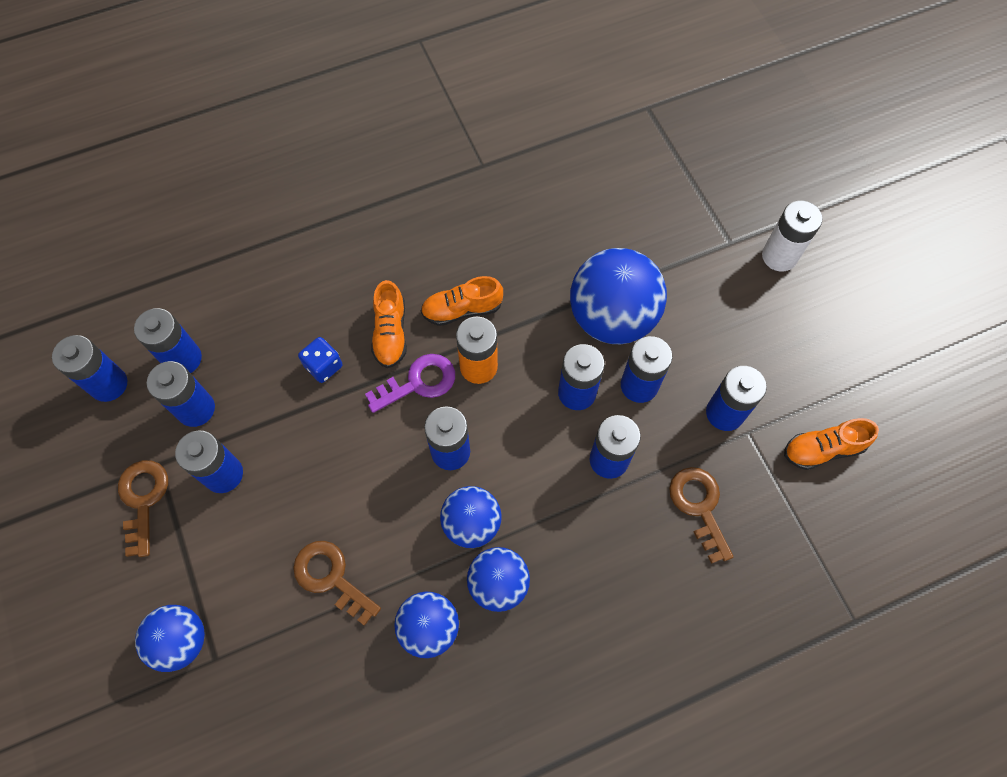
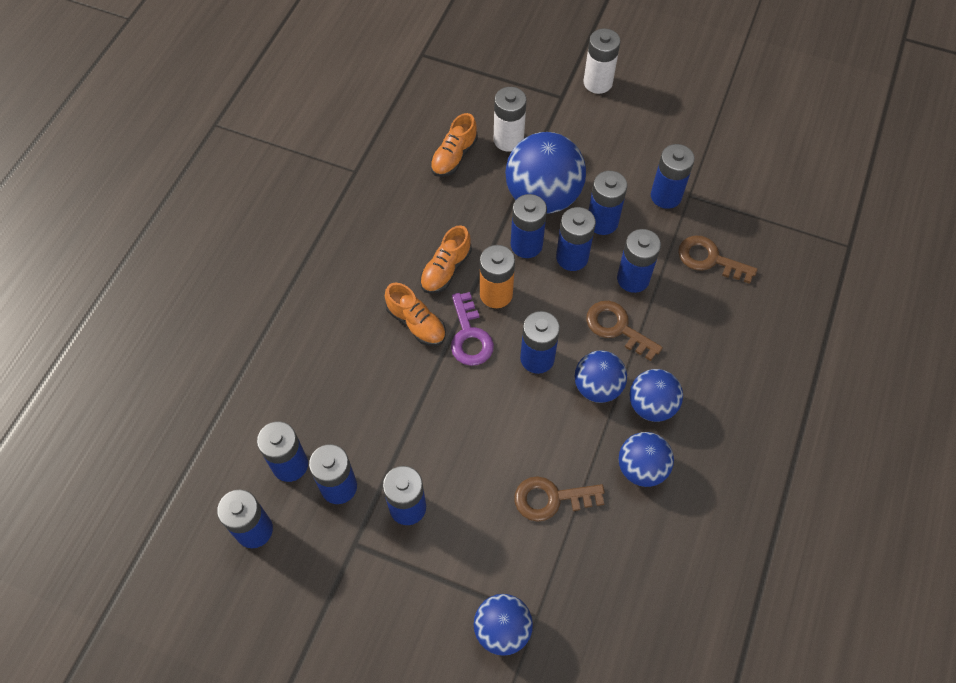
camera: 45 degrees left, 5 degrees down
(143, 499) = (371, 575): brown key -> brown key (617, 327)
(323, 366) = (395, 382): blue dice -> none
(419, 382) = (469, 336): purple key -> purple key turned 150 degrees clockwise
(550, 347) = (526, 245): none -> blue battery
(638, 242) = (508, 140): none -> white battery
(822, 449) = (736, 170): orange shoe -> orange shoe (454, 156)

